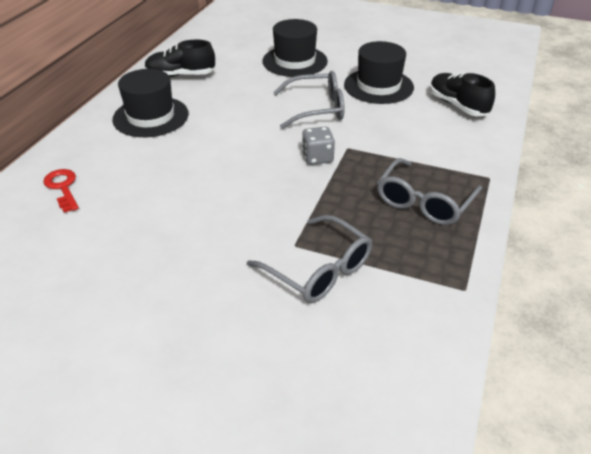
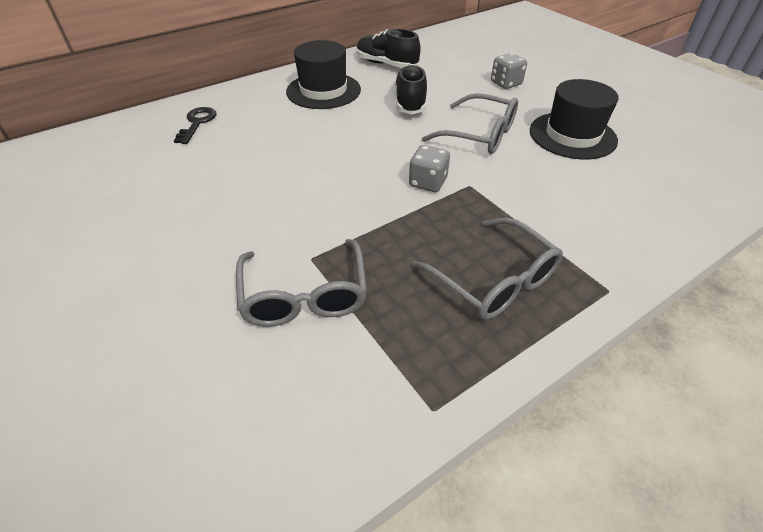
camera: 35 degrees right, 5 degrees up
(63, 187) = (197, 123): red key -> black key
(295, 61) = (506, 83): black hat -> grey dice
(424, 202) = (493, 280): grey glasses -> grey glasses turned 105 degrees counterclockwise
(457, 105) = (652, 189): black shoe -> black shoe (410, 102)

